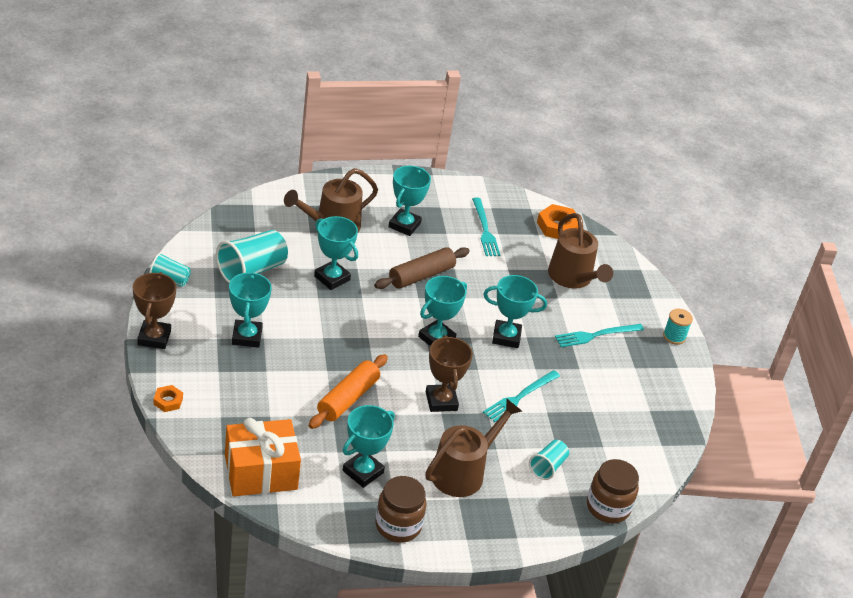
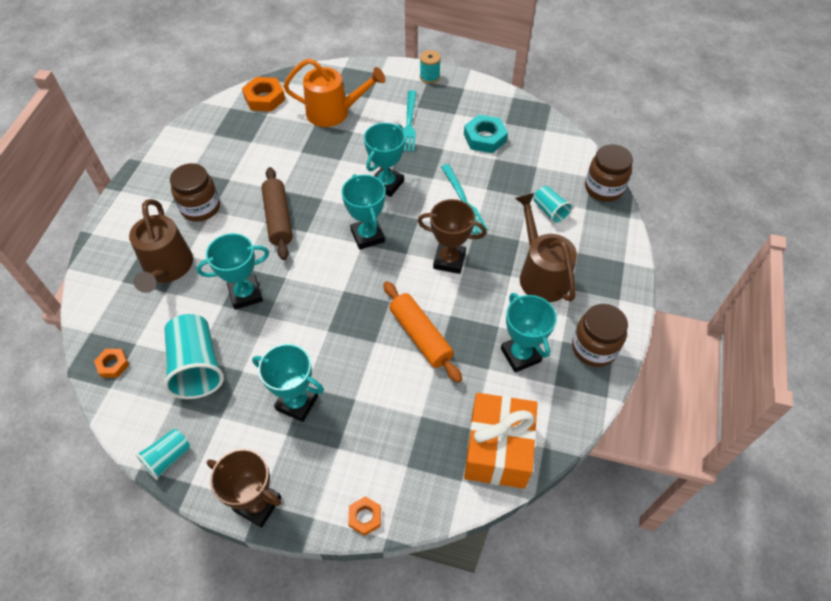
camera: 60 degrees left, 15 degrees up
(231, 226) = (113, 365): none -> orange nut
(404, 225) = (201, 208): turquoise trophy -> brown jar
(485, 230) = (241, 149): turquoise fork -> none
(573, 279) = (334, 112): brown watering can -> orange watering can
(616, 397) = (485, 138): none -> turquoise nut

